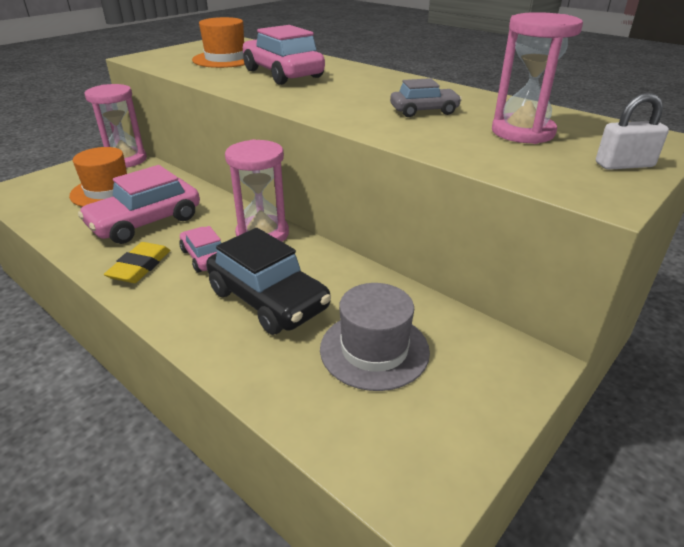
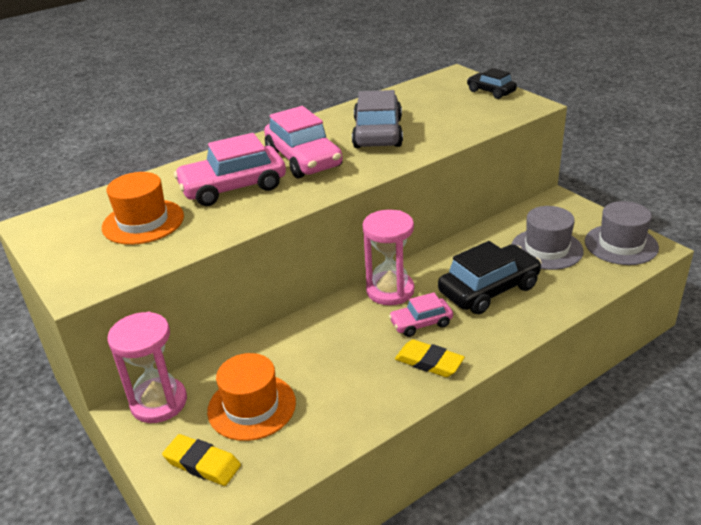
camera: 75 degrees left, 0 degrees up
(55, 183) = (202, 463): none -> yellow eraser
(145, 222) = (343, 366): pink car -> pink car (303, 159)
(415, 444) = (621, 244): none -> grey hat
(424, 111) = (377, 133): grey car -> grey car, size x1.78
(522, 132) = (433, 108): pink hourglass -> none
(624, 165) = (491, 91): white padlock -> black car

